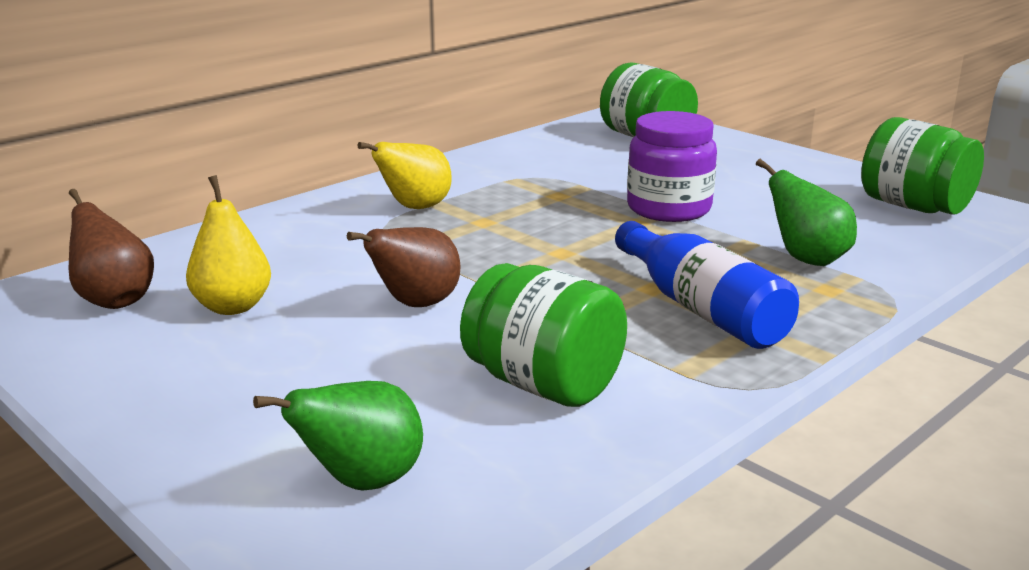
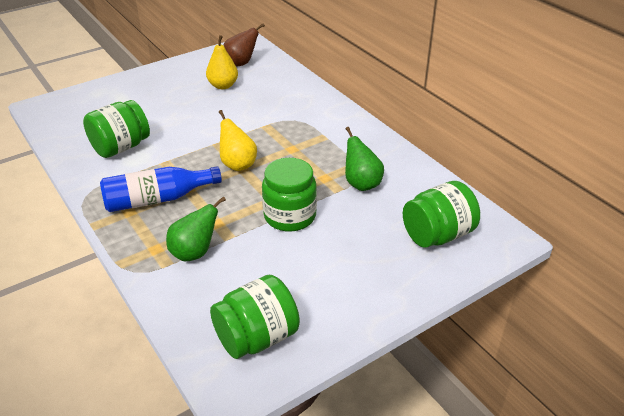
camera: 100 degrees right, 15 degrees up
(362, 482) = (88, 109): green pear -> green pear (361, 184)
(414, 208) = (318, 129): yellow pear -> yellow pear (237, 164)
(415, 304) = (204, 124): brown pear -> none
(668, 209) = (290, 216): purple jar -> green jar

